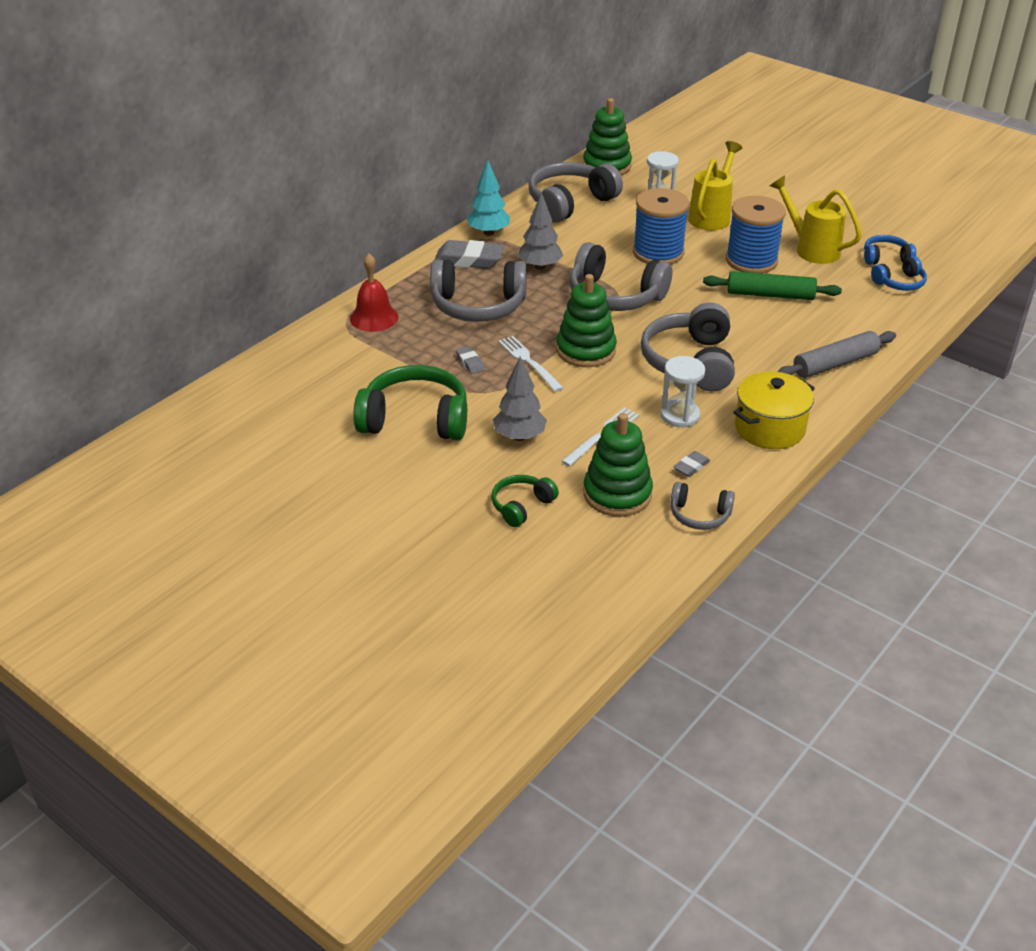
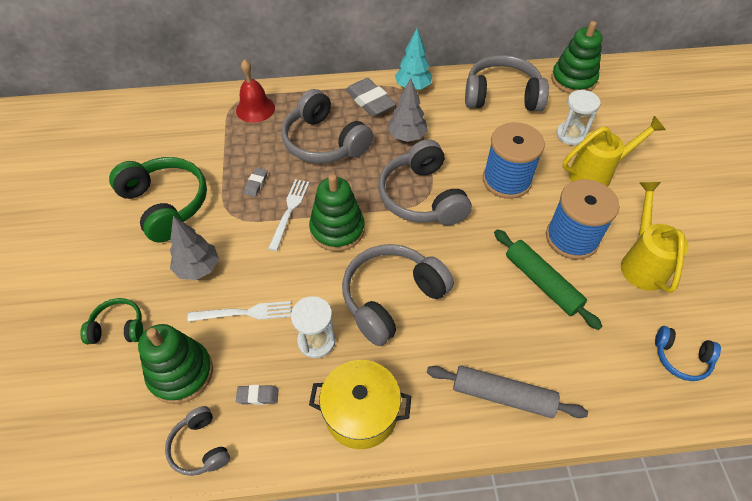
camera: 45 degrees right, 15 degrees up
(885, 258) = (703, 321): blue headphones -> none

